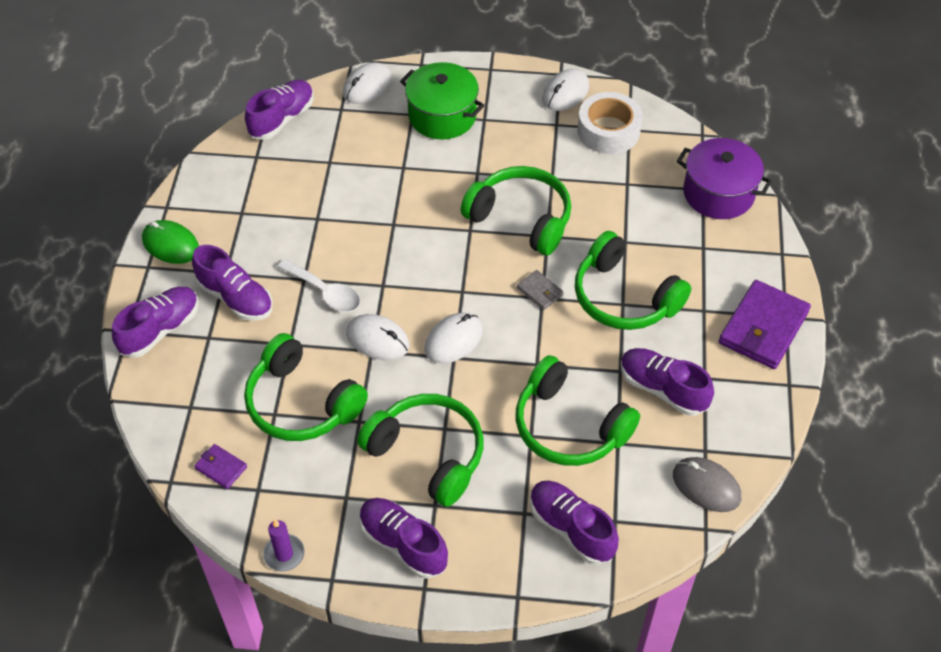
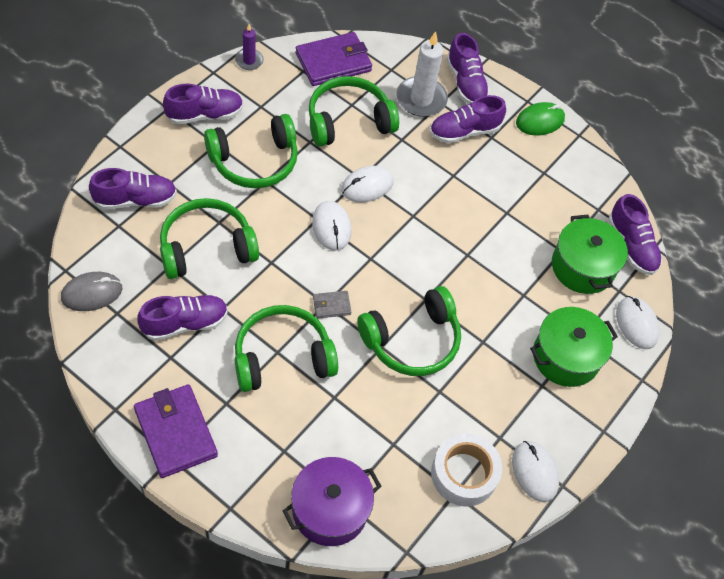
camera: 115 degrees right, 5 degrees up
(216, 356) = (421, 99): none -> white candle
(221, 468) = (333, 62): purple wallet -> purple wallet, size x2.13
(325, 292) = (432, 180): white spoon -> none
(335, 141) = (582, 267): none -> green pot

